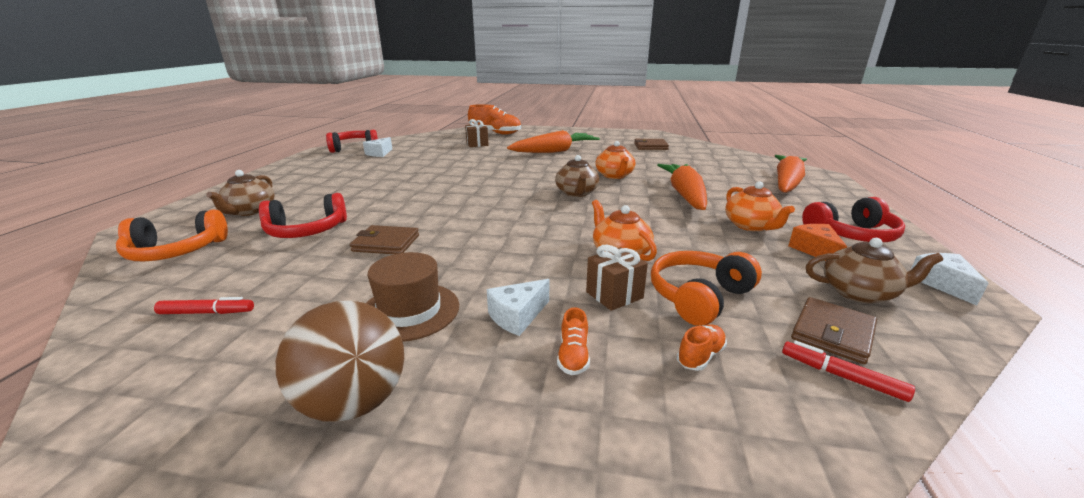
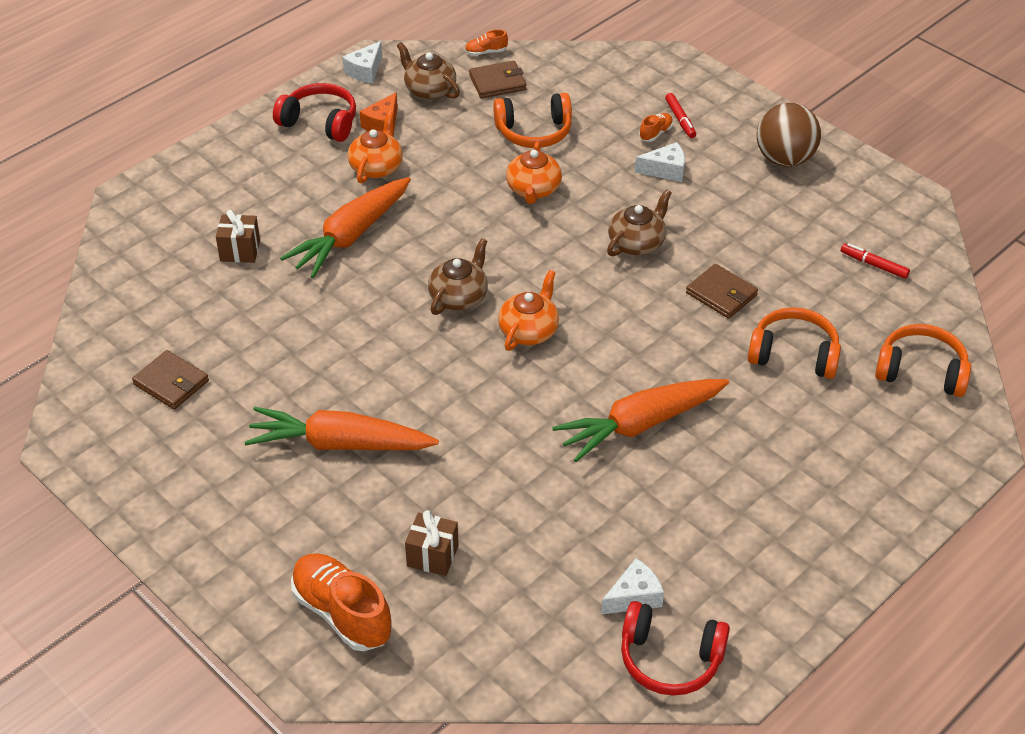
camera: 145 degrees left, 20 degrees up
(250, 211) = (857, 436): brown teapot -> brown teapot (637, 243)
(307, 231) = (794, 354): red headphones -> orange headphones
(409, 311) = (733, 205): brown hat -> none
(614, 175) = (362, 315): orange teapot -> orange teapot (529, 330)
(614, 295) = (586, 157): brown gift -> brown gift (240, 251)
(700, 356) = (588, 104): orange shoe -> orange shoe (486, 52)
(786, 183) = (203, 202): orange carrot -> orange carrot (640, 425)
(841, 376) = (535, 69): red marker -> red marker (680, 119)

